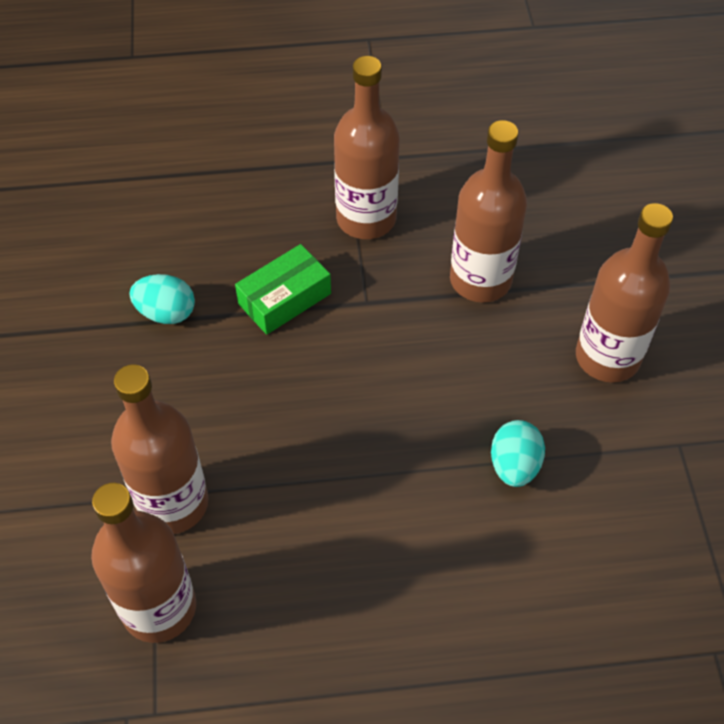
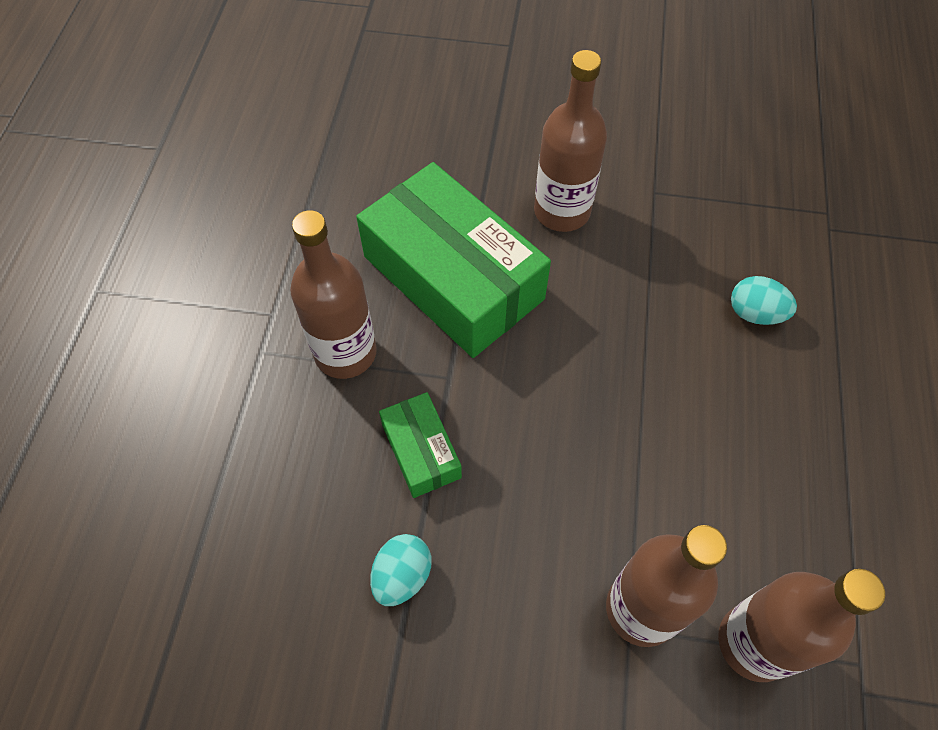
camera: 75 degrees left, 5 degrees up
(480, 280) = (453, 278): brown bottle -> green box
(514, 465) = (653, 307): turquoise egg -> turquoise egg (755, 313)

